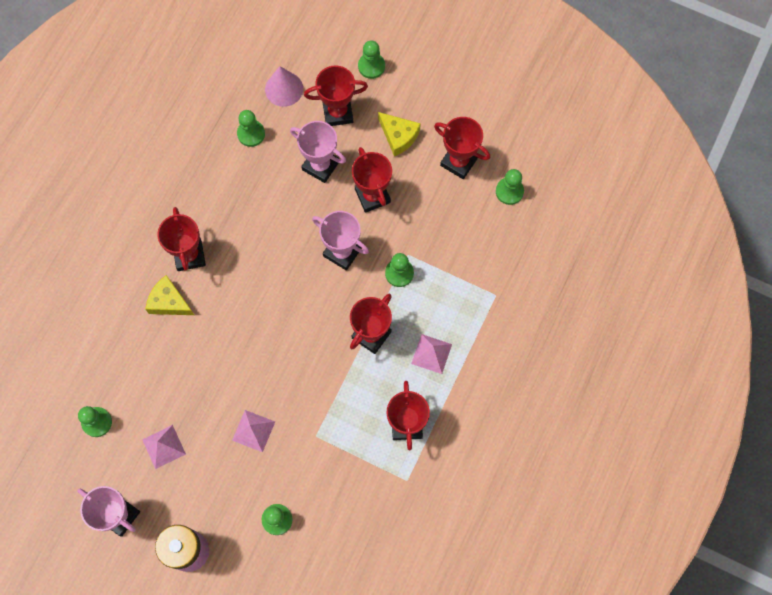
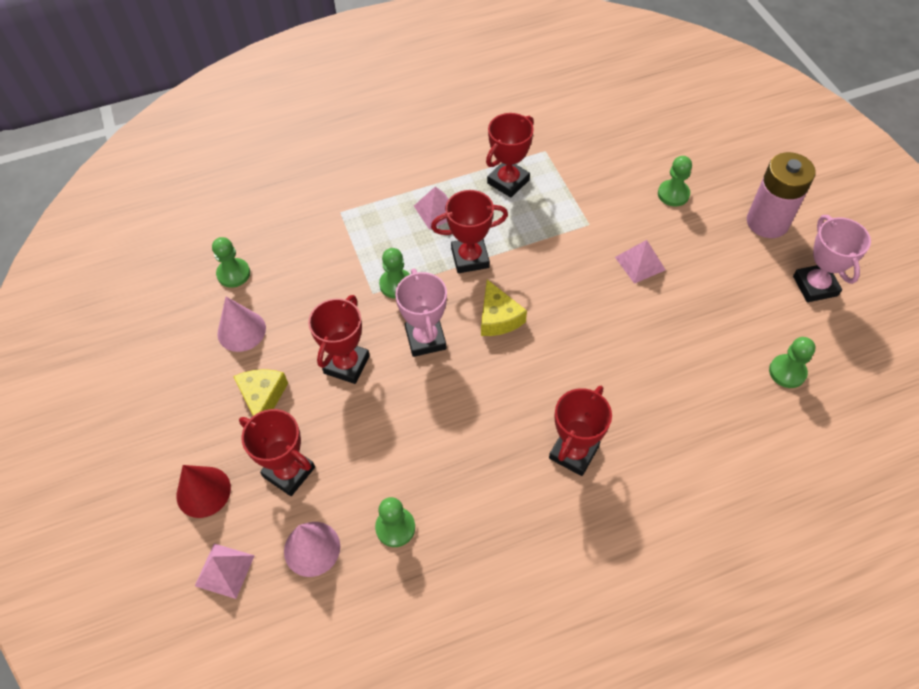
camera: 135 degrees left, 15 degrees down
(163, 446) = (733, 307): pink pyramid -> pink pyramid (224, 570)
(169, 302) = (632, 424): yellow cheese -> yellow cheese (498, 317)
(320, 166) = (362, 432): pink trophy -> none
(371, 66) = (203, 491): green pawn -> red cone
(458, 162) = (241, 331): red trophy -> pink cone

